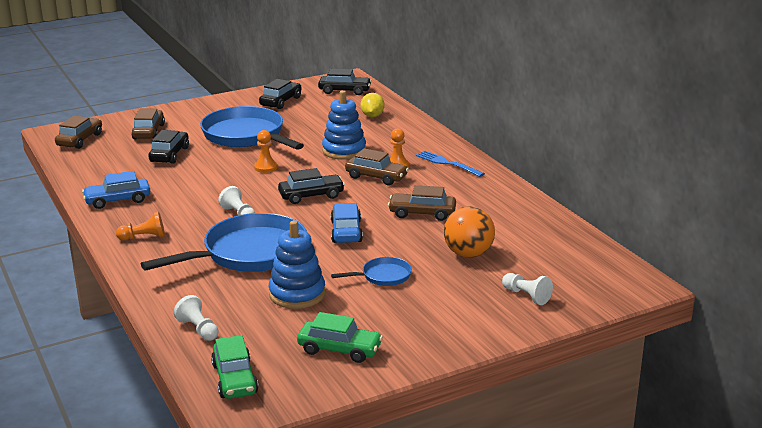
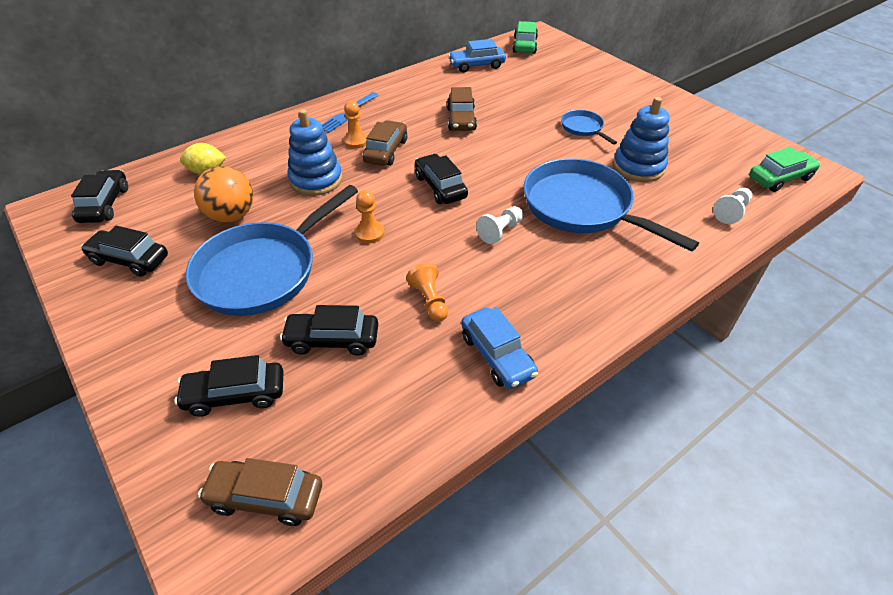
camera: 100 degrees left, 20 degrees up
(144, 237) = (586, 297): orange pawn -> orange pawn (429, 300)
(149, 132) = (235, 395): brown car -> black car
(339, 349) = (702, 136): green car -> green car (524, 45)
(346, 231) = (512, 155): blue car -> blue car (477, 65)
(468, 254) = (526, 94): orange ball -> orange ball (231, 216)
(526, 296) = (577, 70): white pawn -> none

